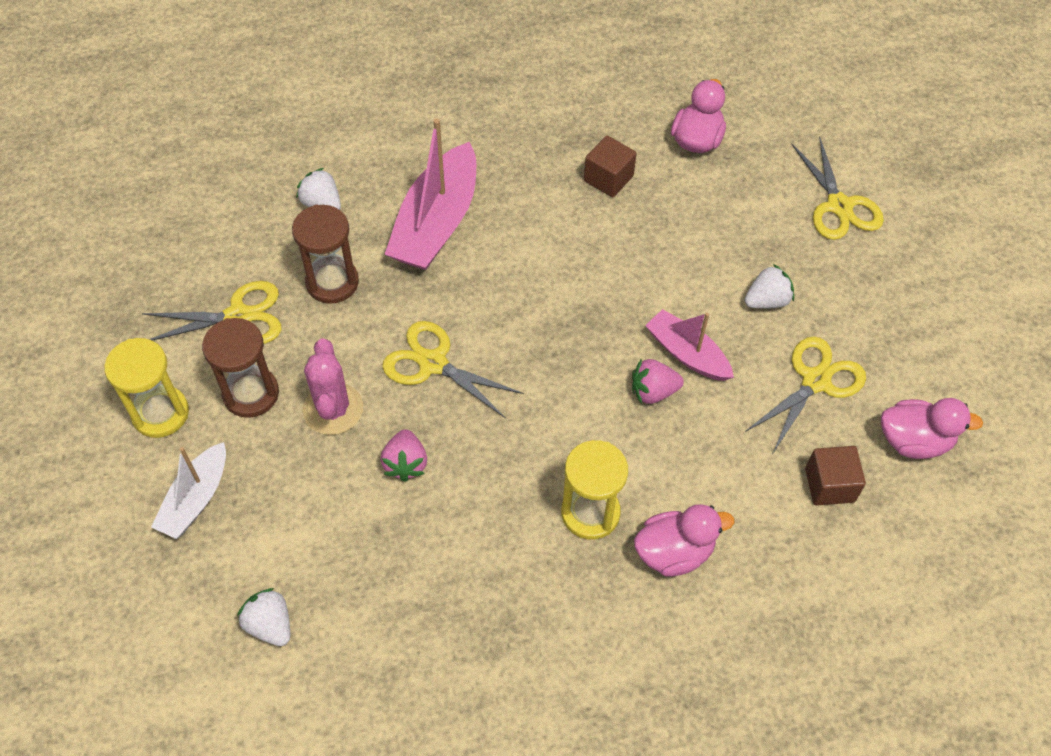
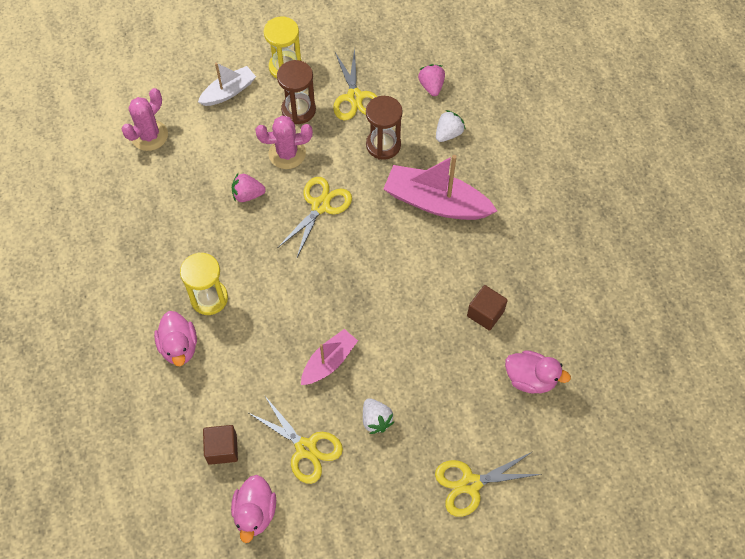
camera: 90 degrees right, 5 degrees up
(196, 499) = (228, 92): white boat -> white boat turned 120 degrees clockwise
(270, 625) = (149, 135): white strawberry -> pink cactus
(653, 391) = (298, 338): pink strawberry -> pink strawberry (431, 86)

